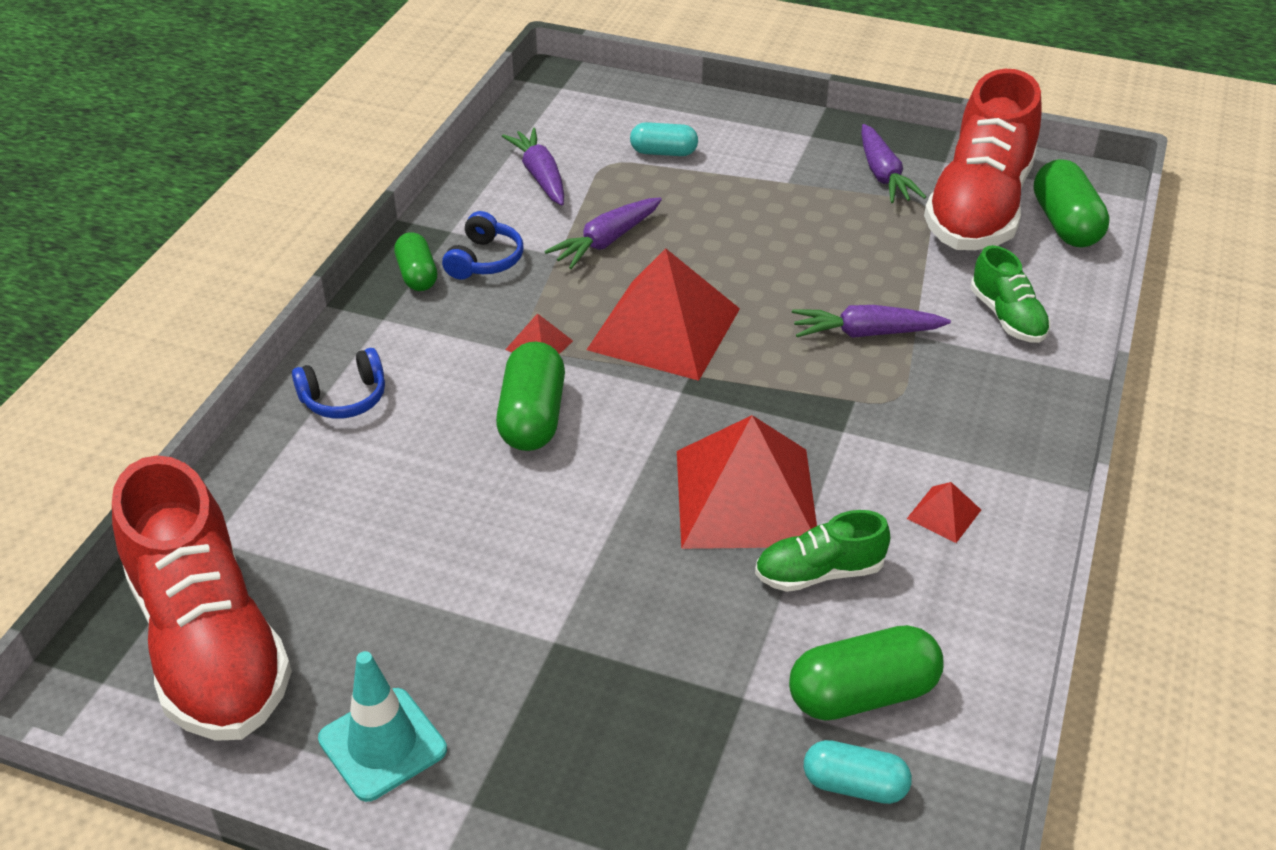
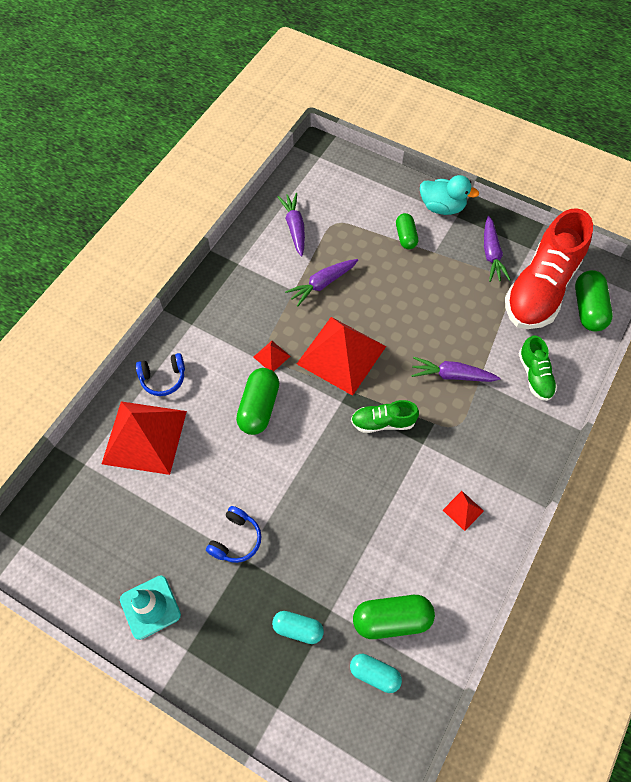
camera: 10 degrees right, 20 degrees up
(209, 644) = (76, 530): red shoe -> none
(417, 275) = (214, 294): green capsule -> green capsule (406, 237)
(484, 260) = (253, 288): blue headphones -> blue headphones (236, 539)
(663, 152) = (368, 218): turquoise capsule -> turquoise capsule (298, 629)
(746, 497) = (360, 481): red pyramid -> red pyramid (145, 437)
(783, 127) = (442, 207): none -> turquoise duck
(819, 572) = (387, 538): green shoe -> green shoe (383, 422)

